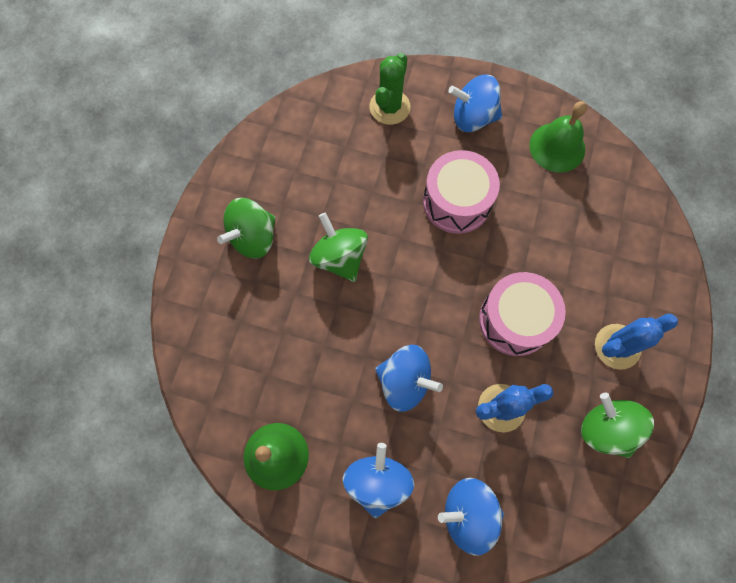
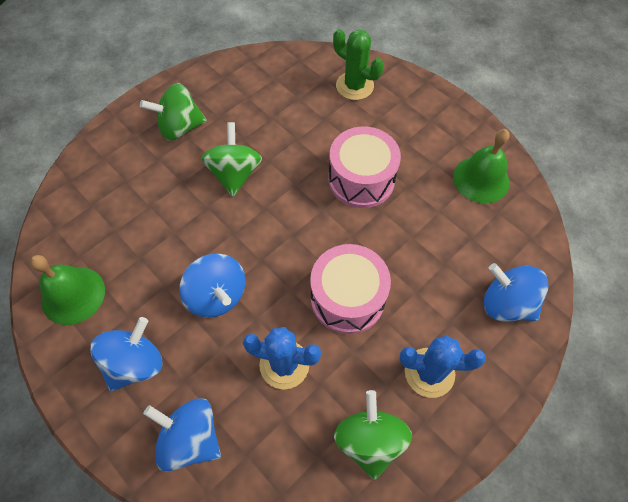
camera: 30 degrees right, 10 degrees down
(389, 107) = (354, 86): green cactus -> green cactus turned 75 degrees clockwise
(473, 117) = (420, 123): blue spinning top -> blue spinning top (506, 303)

